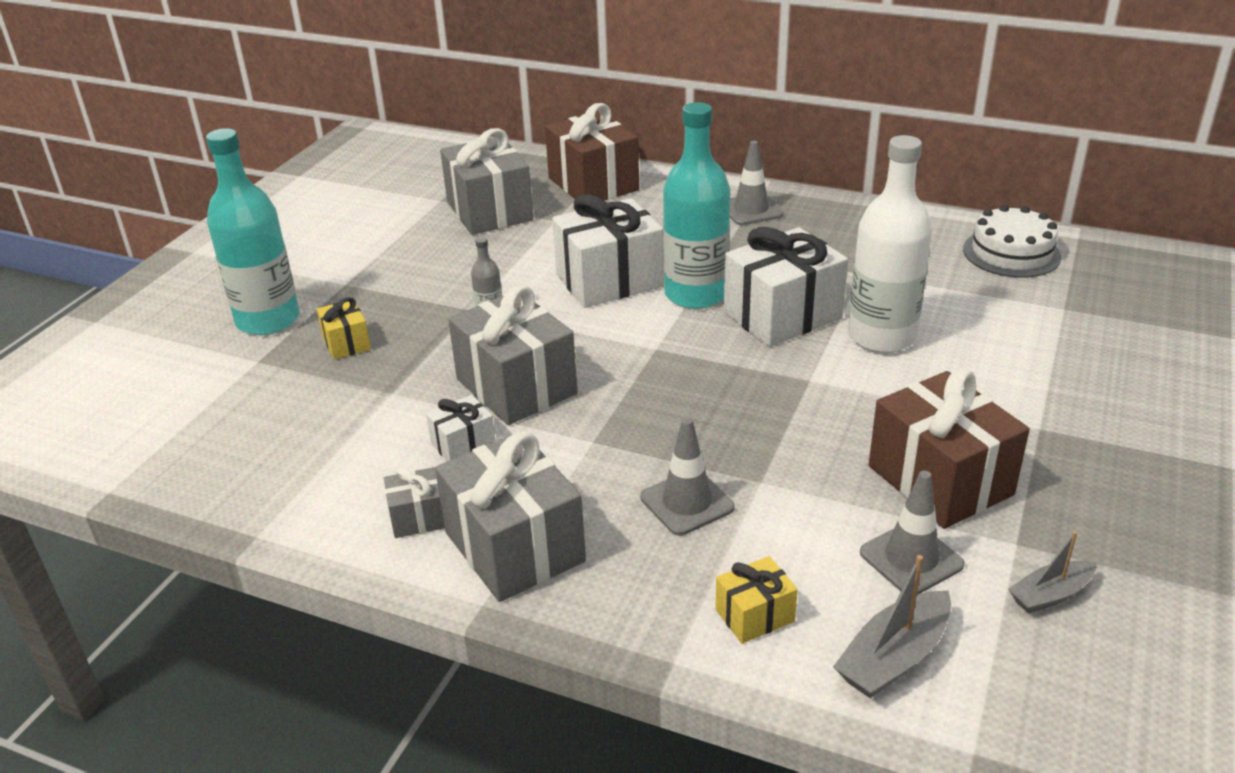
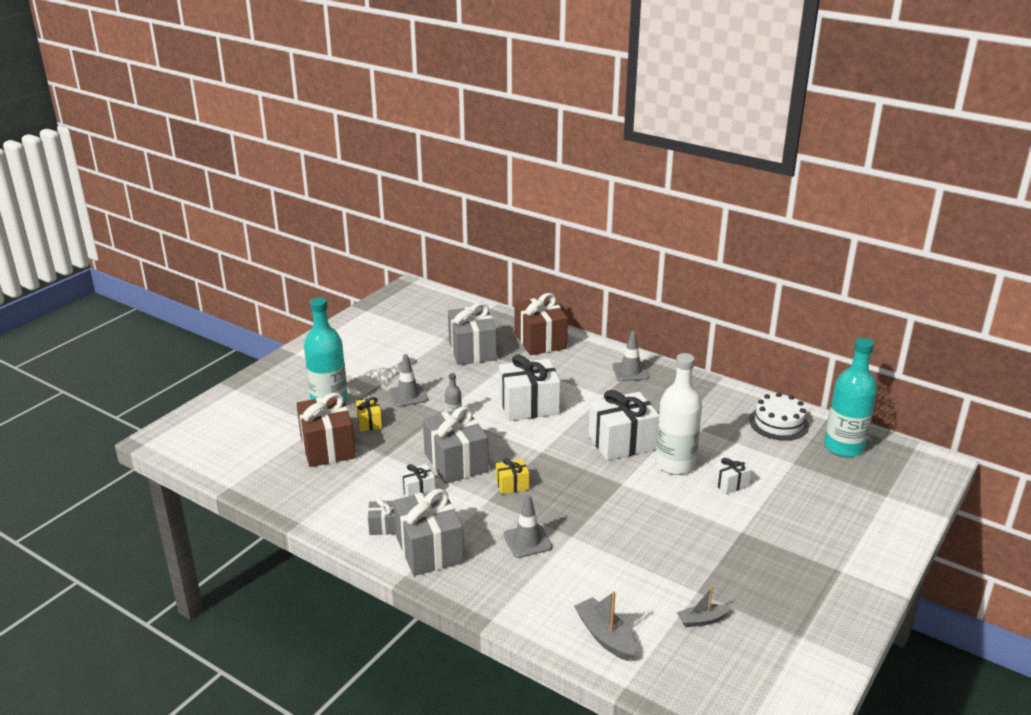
camera: 10 degrees right, 5 degrees down
(695, 294) = (576, 422): turquoise bottle -> turquoise bottle (843, 447)
(754, 615) = (541, 604): yellow gift -> yellow gift (512, 485)
(894, 657) = (605, 636): grey boat -> grey boat turned 90 degrees clockwise
(911, 559) = (636, 590): grey traffic cone -> grey traffic cone (408, 396)
(940, 480) = (671, 551): brown gift -> brown gift (327, 447)
(983, 354) = (730, 484): none -> white gift

